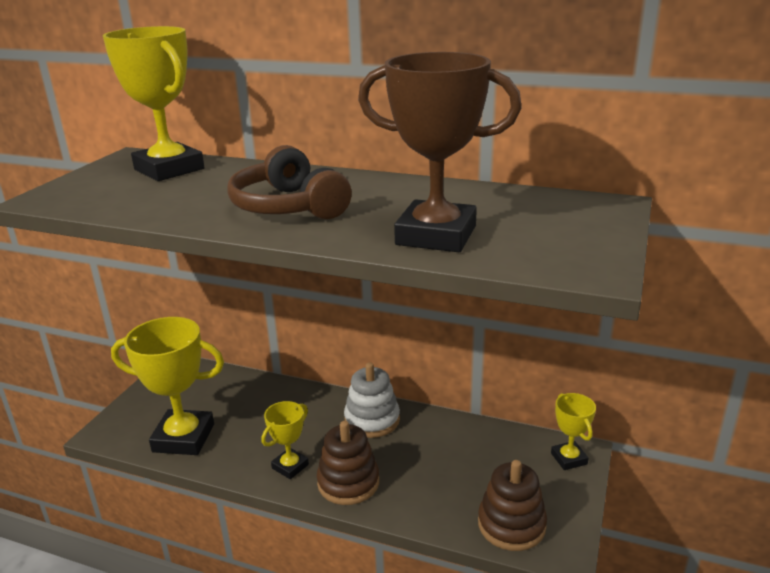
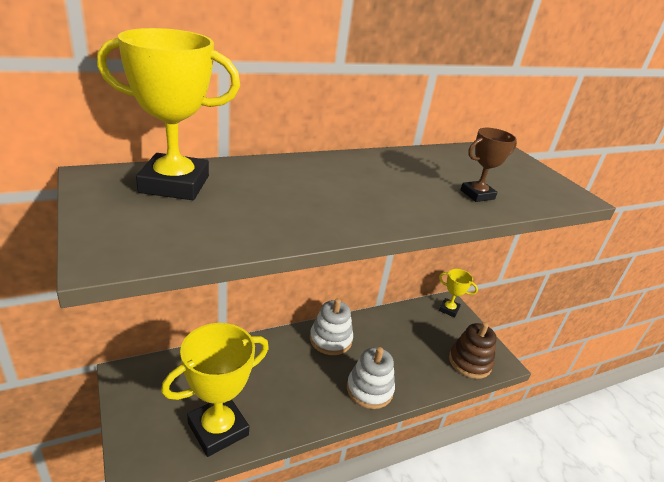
camera: 50 degrees left, 5 degrees up
(289, 207) = (354, 197): brown headphones -> none
(290, 466) = (323, 401): yellow trophy -> none
(348, 482) = (369, 389): brown stacking toy -> white stacking toy
(436, 235) = (477, 195): brown trophy -> brown trophy, size x0.52

